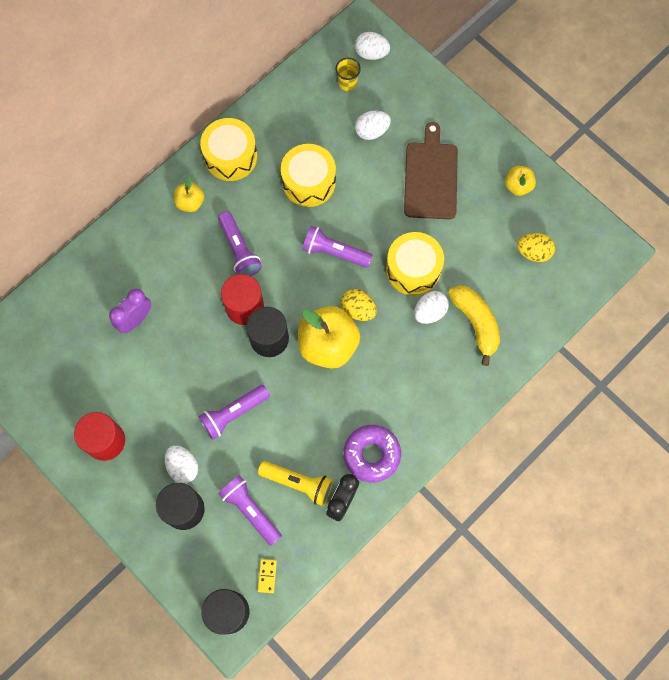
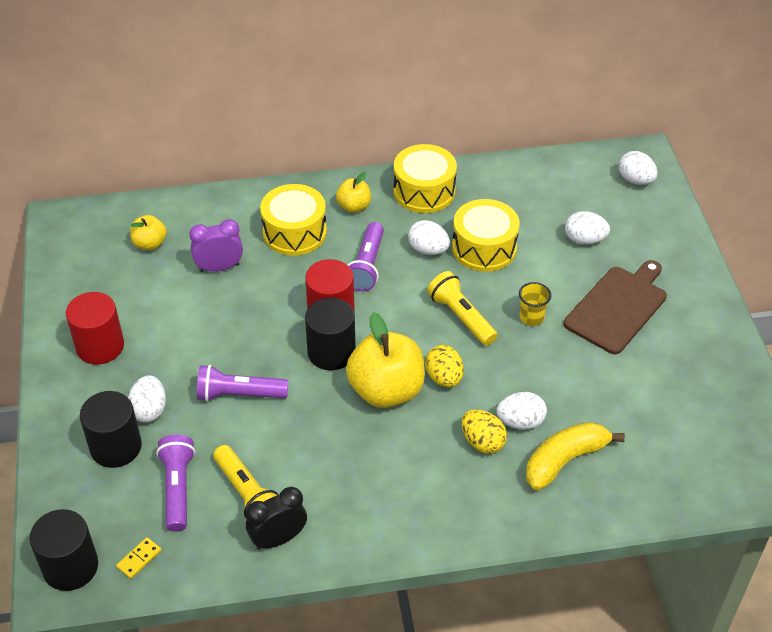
camera: 35 degrees right, 25 degrees down
(271, 208) = (428, 250): none -> white egg
(334, 252) = (461, 317): purple flashlight -> yellow flashlight
(347, 83) = (591, 191): yellow cup -> yellow cup (531, 317)
(371, 454) = (347, 515): purple donut -> none
(413, 269) = (533, 375): yellow drum -> yellow drum (294, 232)
(475, 323) = (564, 460): yellow banana -> yellow banana turned 135 degrees counterclockwise
(518, 186) = (712, 364): yellow apple -> yellow apple (150, 244)
(533, 252) = (684, 432): yellow egg -> yellow egg (482, 442)

